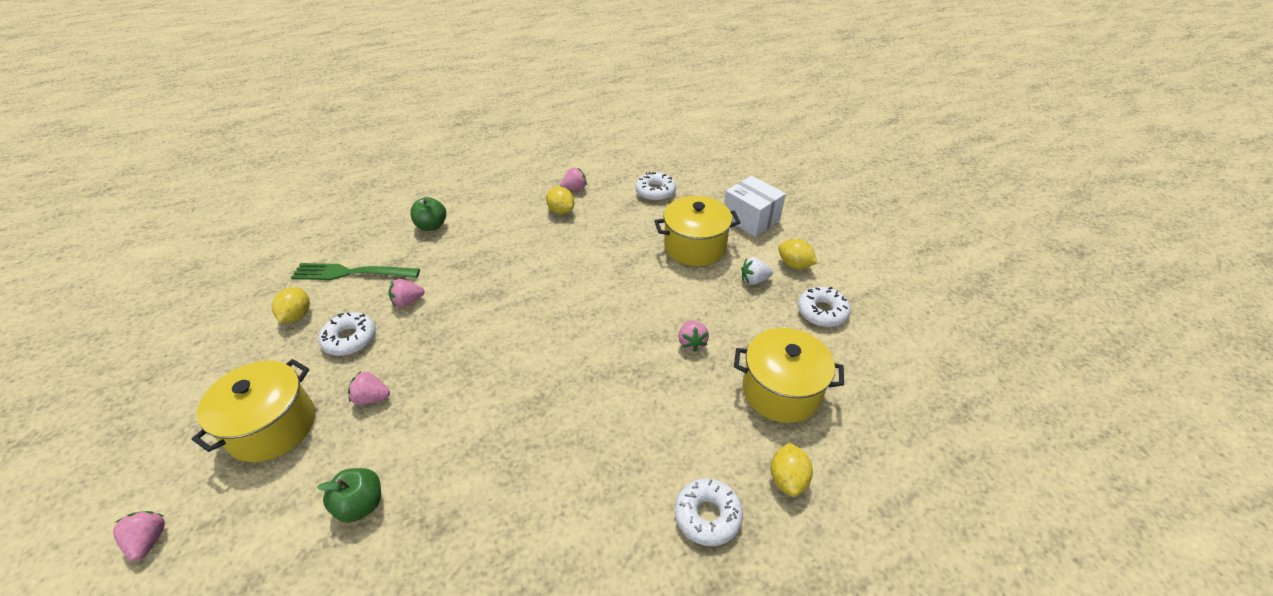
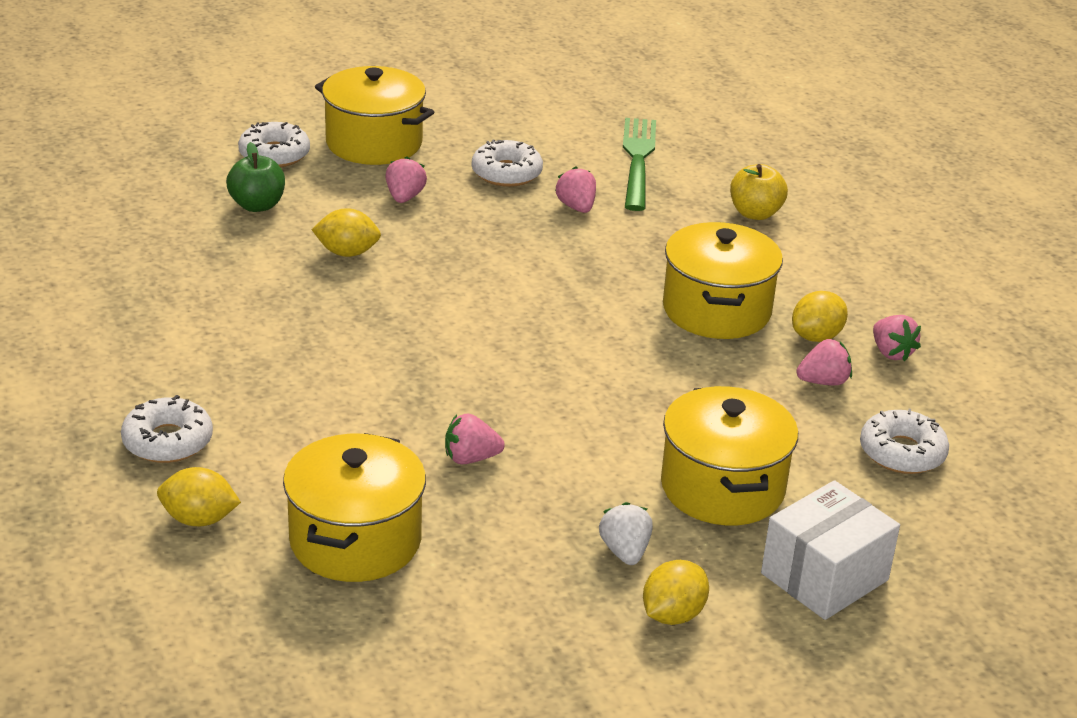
camera: 90 degrees right, 10 degrees down
(149, 540) = (251, 104): pink strawberry -> pink strawberry (823, 382)
(297, 316) = (552, 133): yellow lemon -> yellow lemon (347, 253)
(431, 226) = (755, 213): green apple -> yellow apple
(535, 244) = (716, 310): none -> yellow pot
(822, 312) = (533, 626): white donut -> white donut (274, 154)

